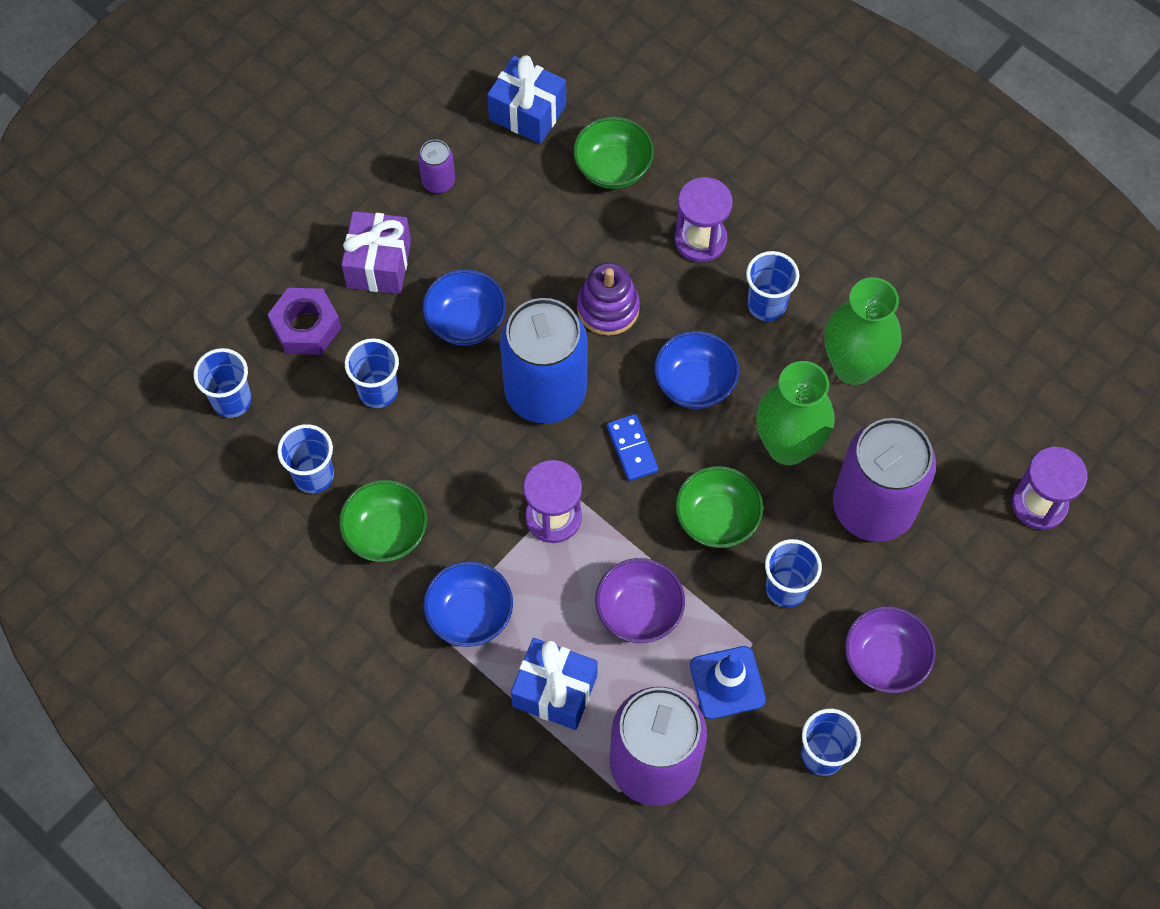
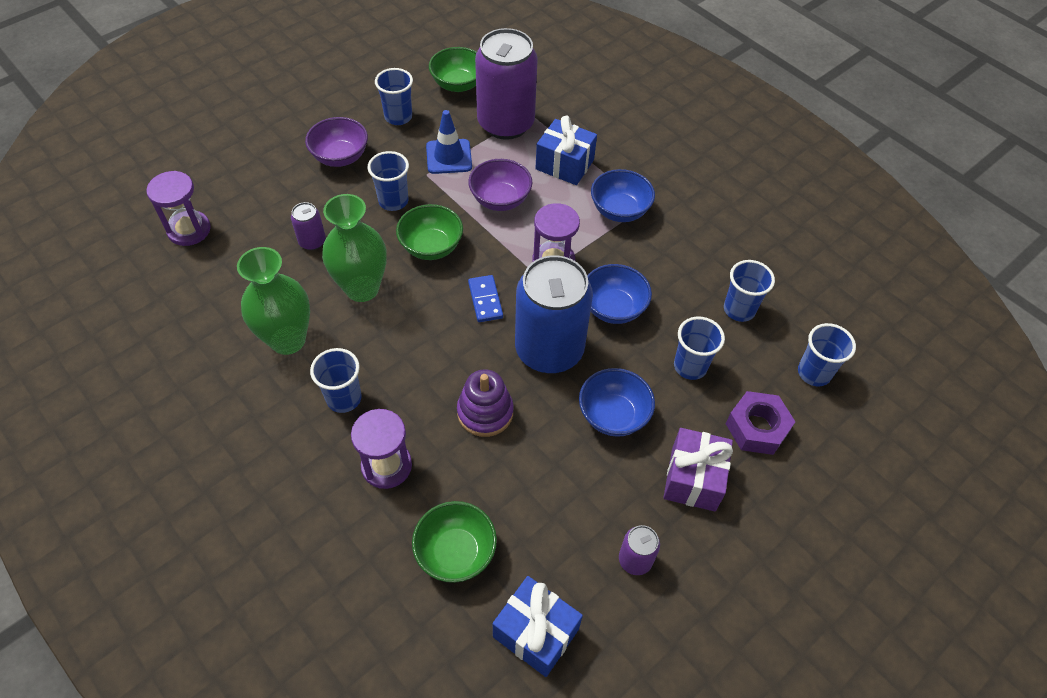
camera: 175 degrees left, 10 degrees down
(386, 533) = (680, 265): green bowl -> green bowl (458, 84)
(694, 384) = (424, 342): blue bowl -> blue bowl (613, 308)
(873, 507) = (312, 242): purple can -> purple can, size x0.43

